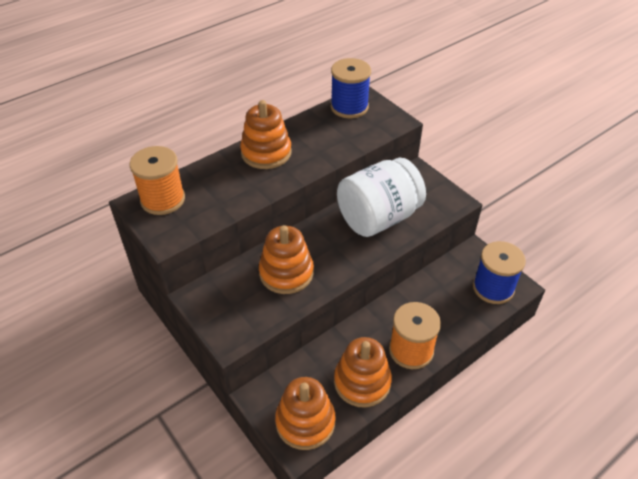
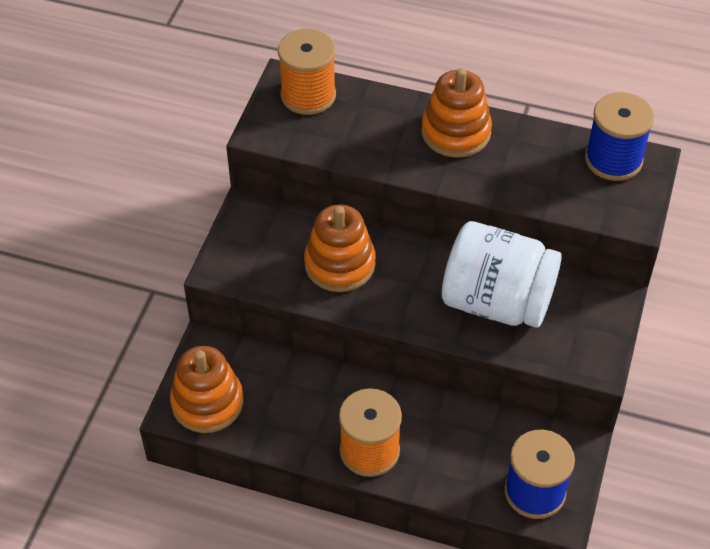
camera: 55 degrees right, 5 degrees up
(362, 382) = (292, 426): orange stacking toy -> none

